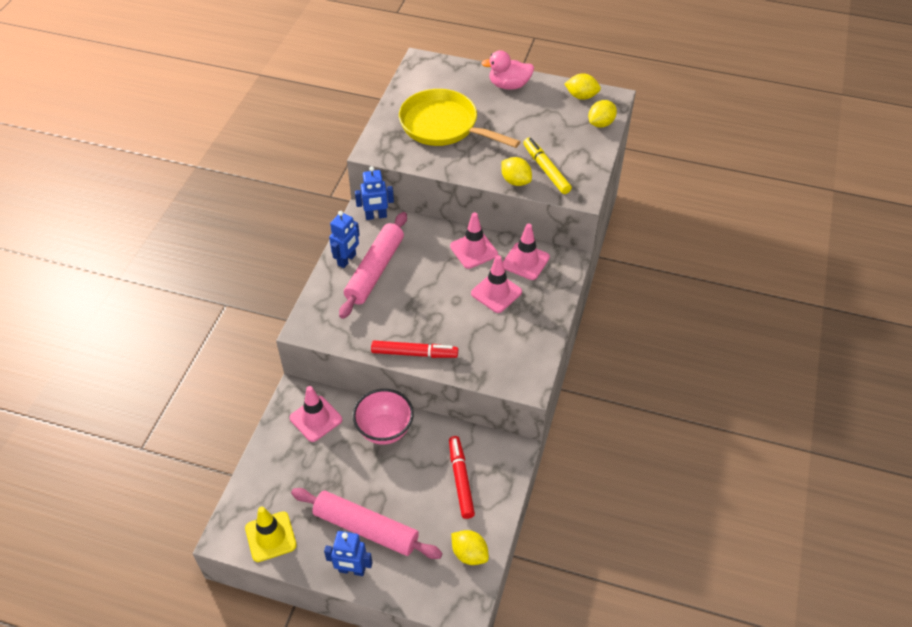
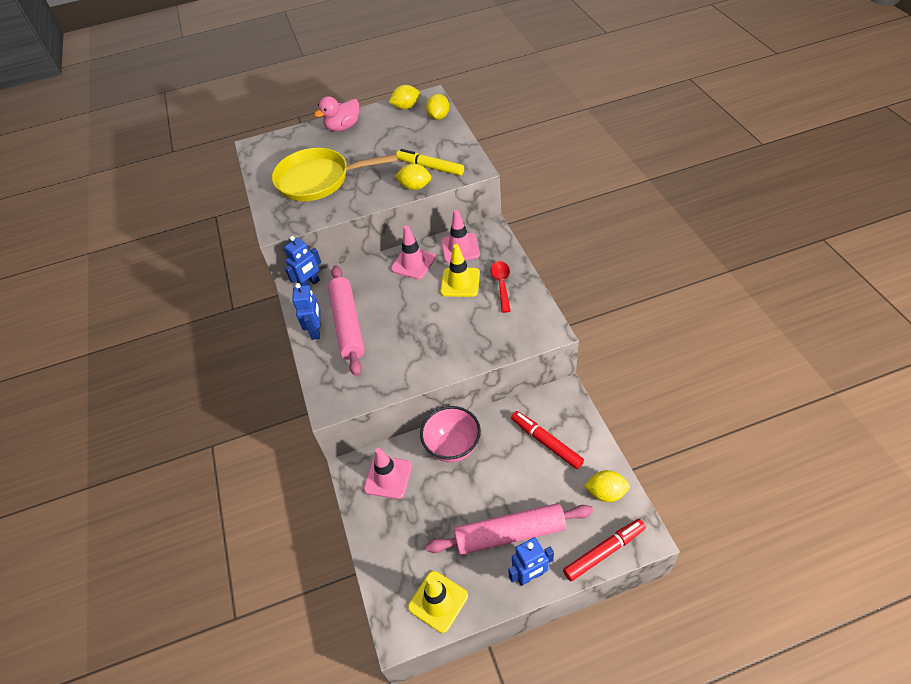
camera: 30 degrees left, 0 degrees up
(414, 353) = (440, 365): red marker -> red marker (604, 552)
(496, 292) = (460, 282): pink traffic cone -> yellow traffic cone
(529, 317) = (501, 284): none -> red spoon

